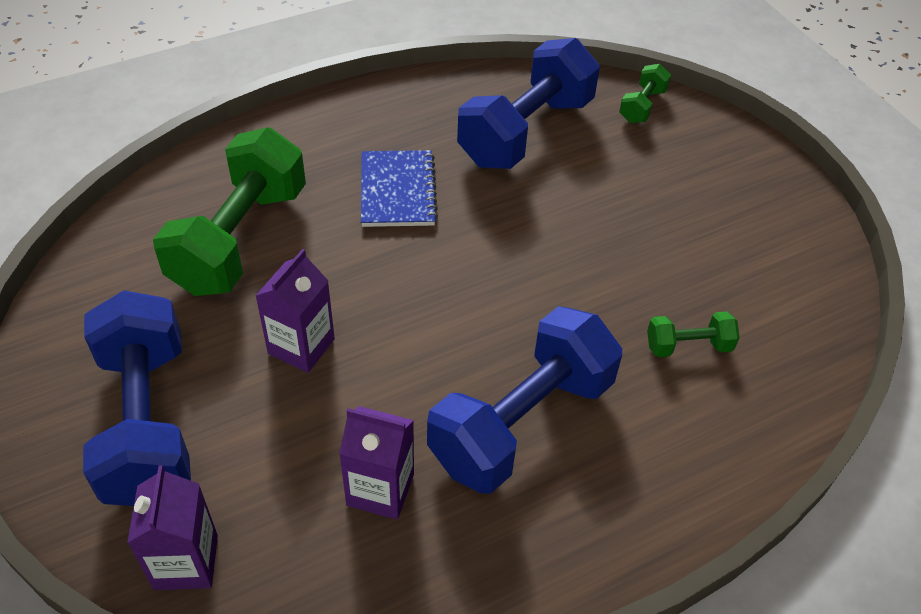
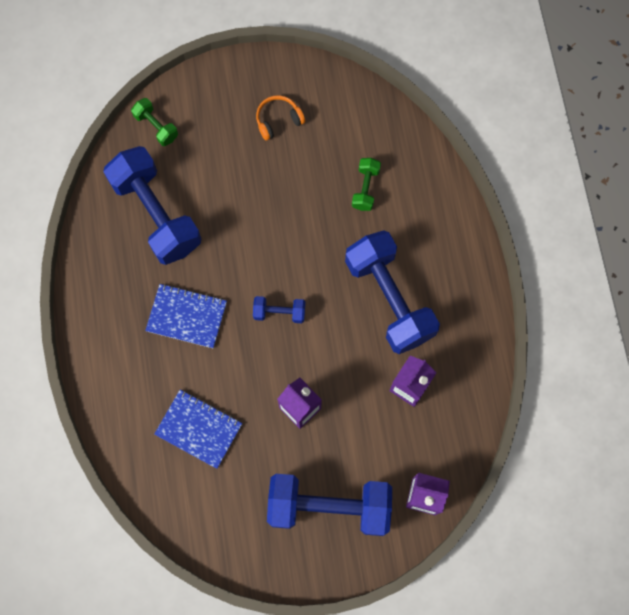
camera: 70 degrees left, 25 degrees up
(239, 239) = (199, 429): green dumbbell -> blue notebook
(442, 287) = (279, 312): none -> blue dumbbell
(729, 220) = (278, 120): none -> orange headphones

